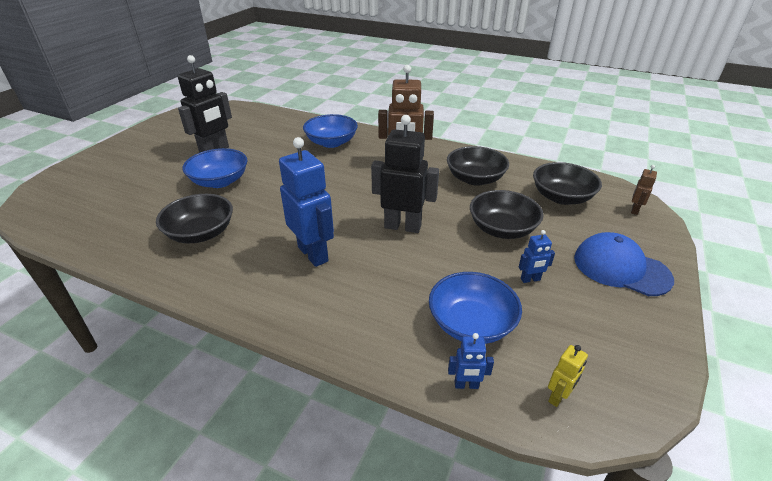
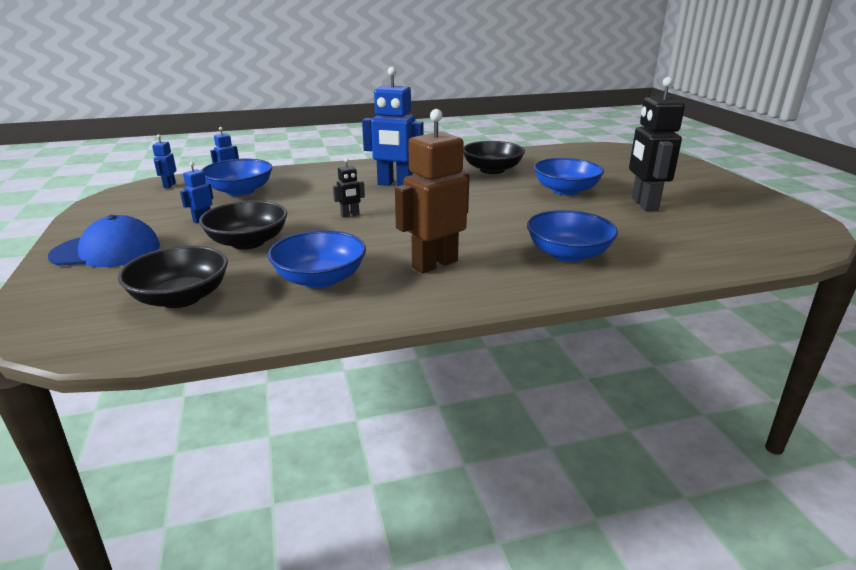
camera: 140 degrees right, 10 degrees down
(402, 226) = (350, 215): black robot -> black robot, size x0.46
(475, 179) = (320, 279): black bowl -> blue bowl
(558, 397) = (169, 185): yellow robot -> blue robot
(635, 210) = (61, 317): brown robot -> none

